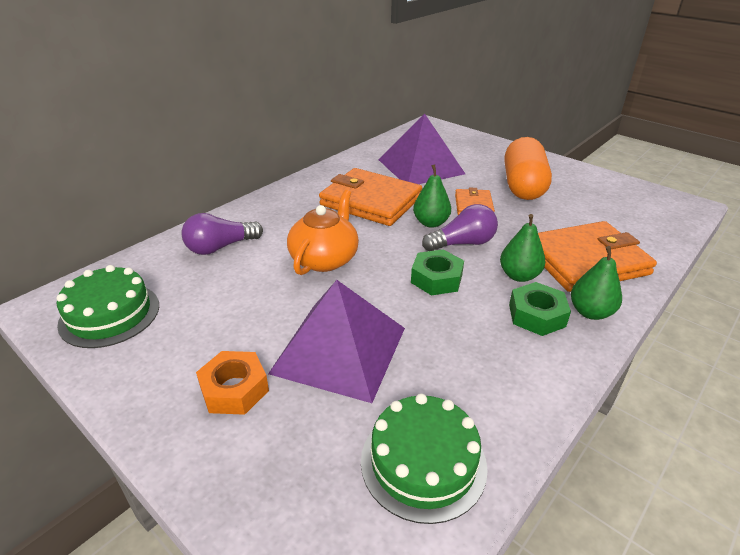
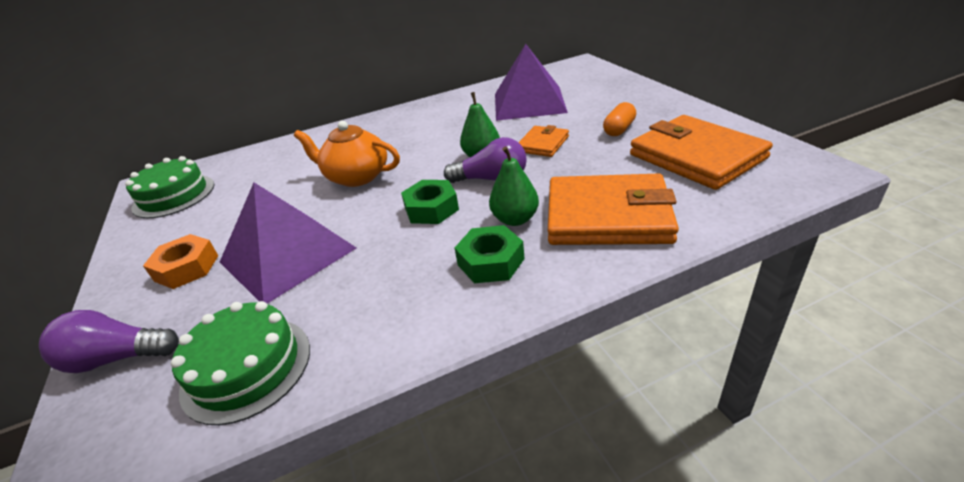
camera: 30 degrees right, 0 degrees up
(220, 247) = (292, 156): purple light bulb -> purple light bulb (118, 358)
(324, 259) = (356, 177): orange teapot -> orange teapot turned 120 degrees counterclockwise
(371, 201) = (448, 131): orange wallet -> orange wallet (696, 156)
(523, 186) = (619, 129): orange capsule -> orange capsule, size x0.48
(590, 312) = (553, 271): green pear -> none

